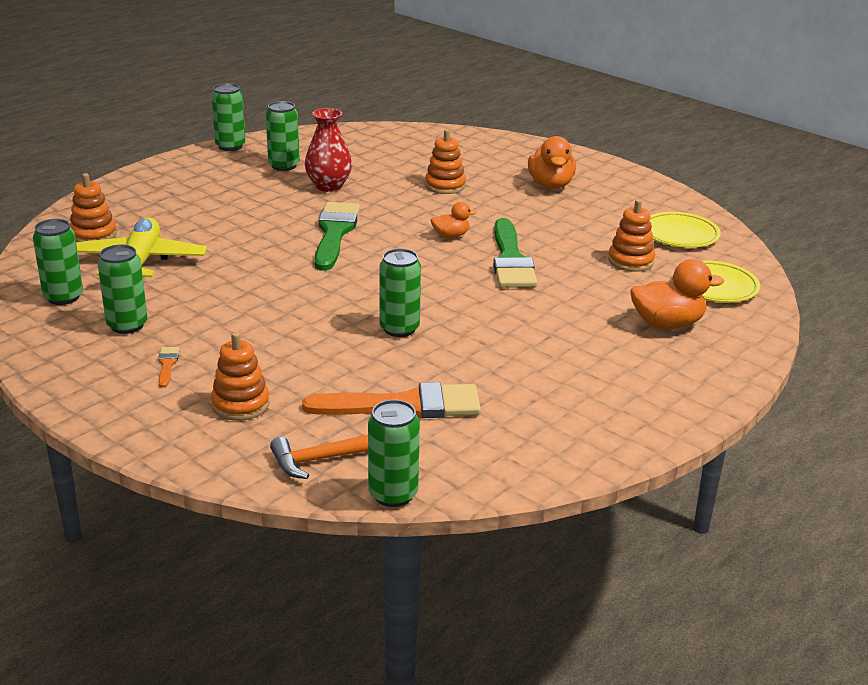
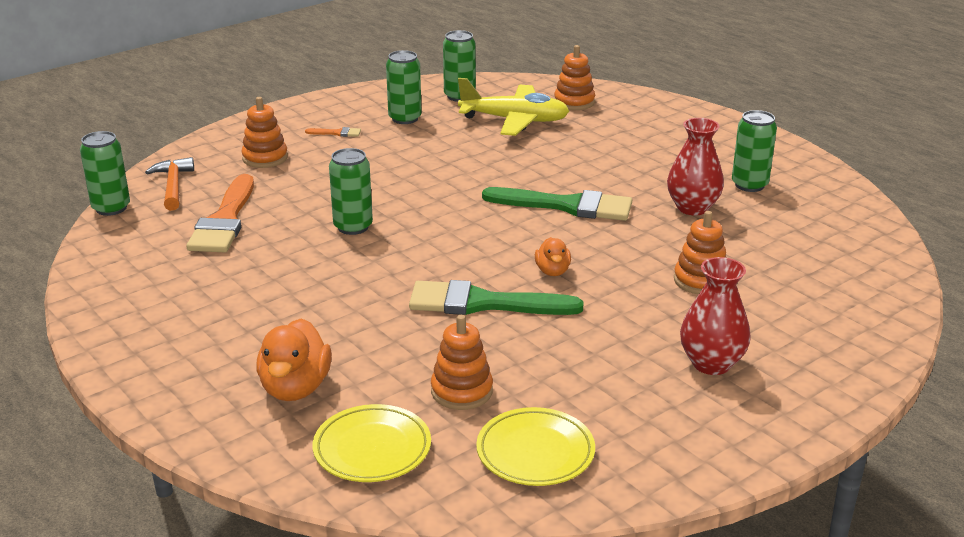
camera: 100 degrees right, 0 degrees up
(230, 146) = (802, 157): green can -> none
(550, 185) = (711, 363): orange duck -> red vase

